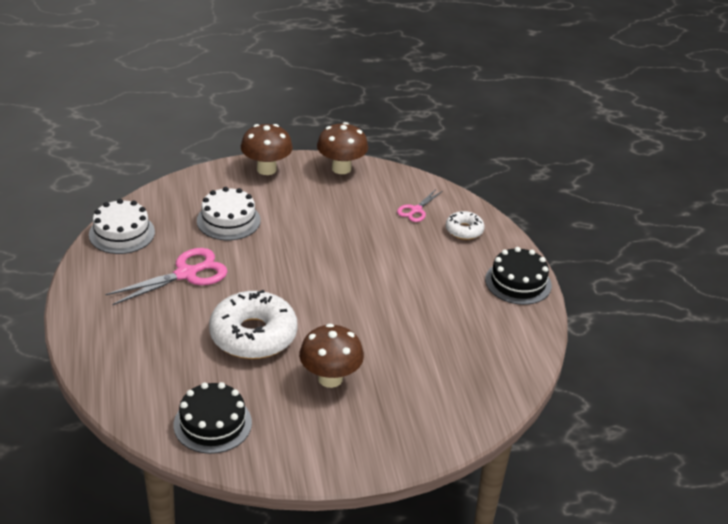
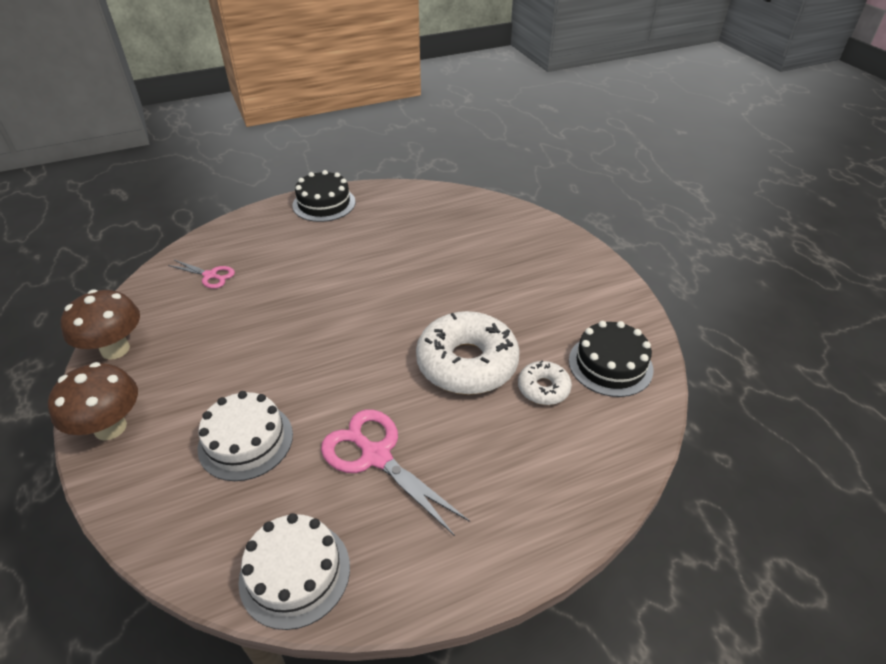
camera: 100 degrees left, 5 degrees up
(330, 378) = (504, 296): brown mushroom -> none
(464, 230) = (245, 240): white donut -> white donut (543, 388)

